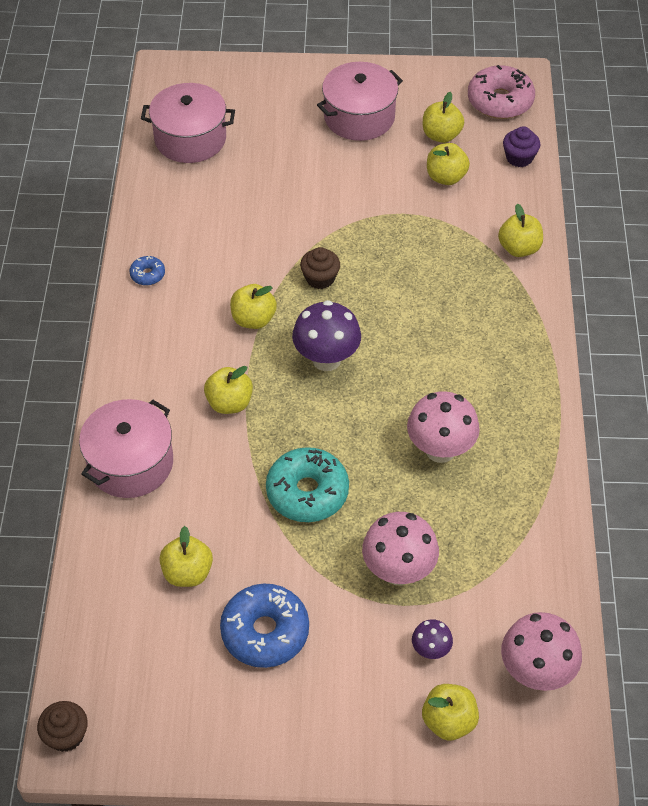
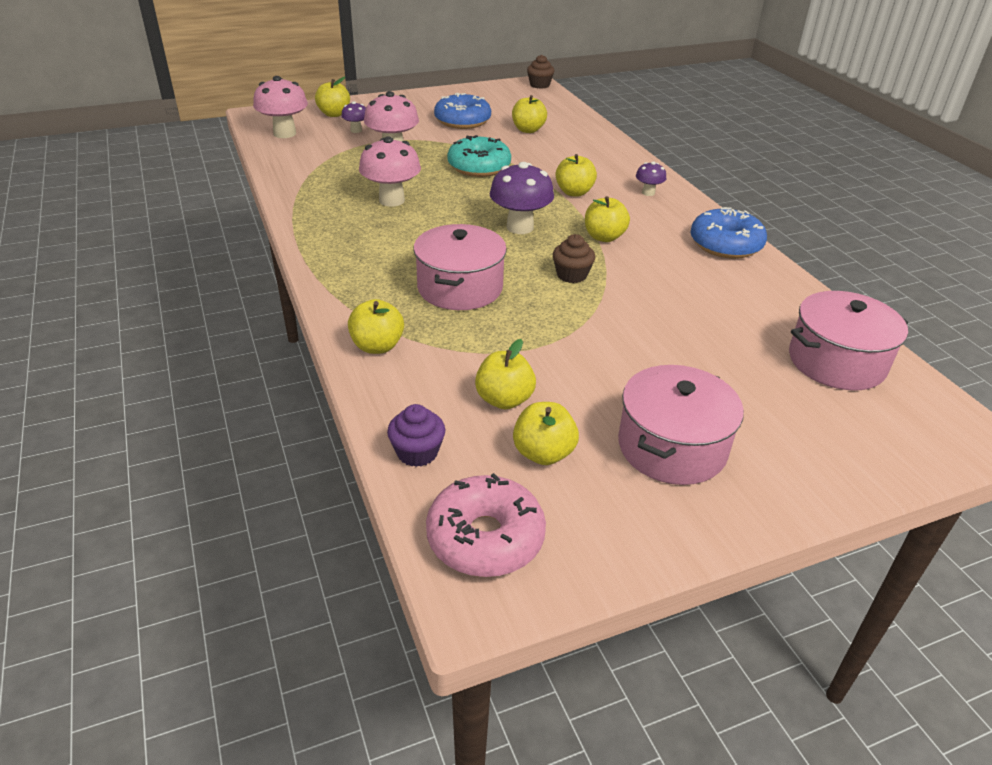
camera: 155 degrees right, 15 degrees down
(130, 463) = (612, 158): pink pot -> pink pot (460, 288)
(147, 275) = (725, 245): blue donut -> blue donut, size x2.10
(149, 377) = (648, 193): none -> purple mushroom

